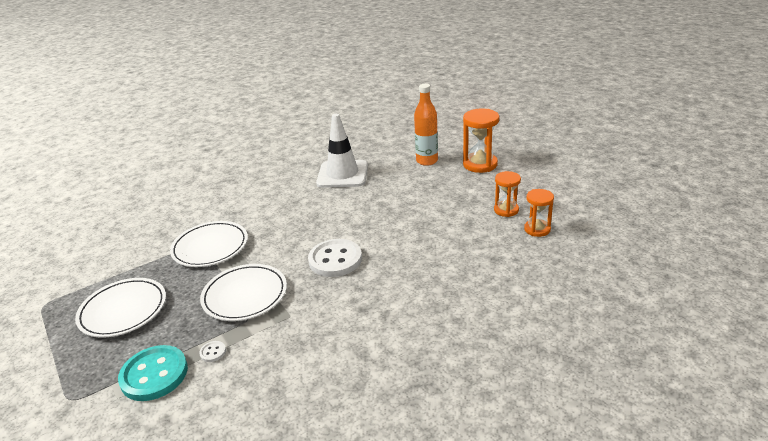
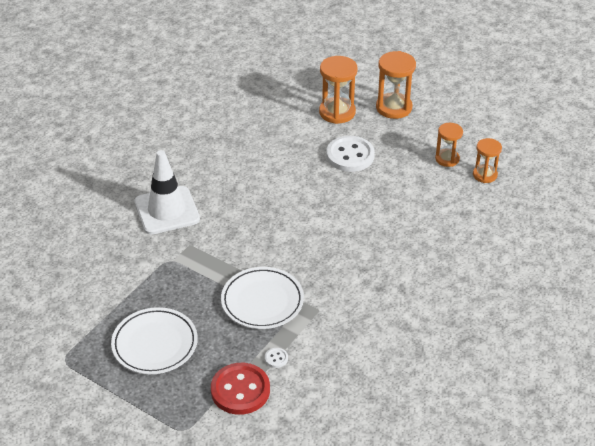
camera: 25 degrees left, 10 degrees up
(154, 375) = (240, 390): turquoise button -> red button
(210, 247) = (184, 260): white plate -> none
(335, 260) = (321, 246): white button -> white button (350, 155)
(342, 174) = (258, 145): white traffic cone -> white traffic cone (167, 210)
(427, 161) = (337, 112): orange bottle -> orange hourglass

